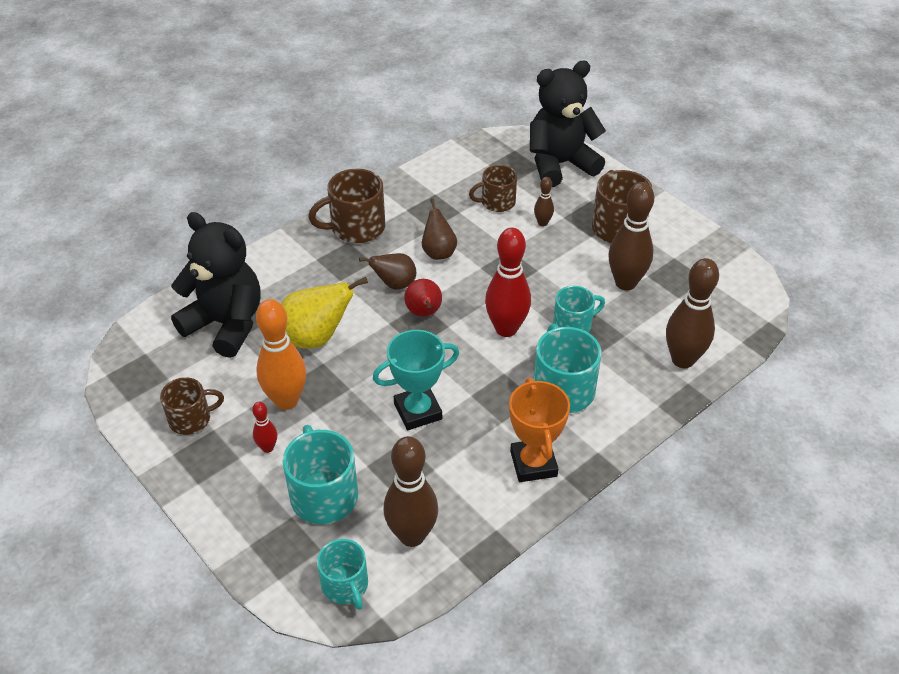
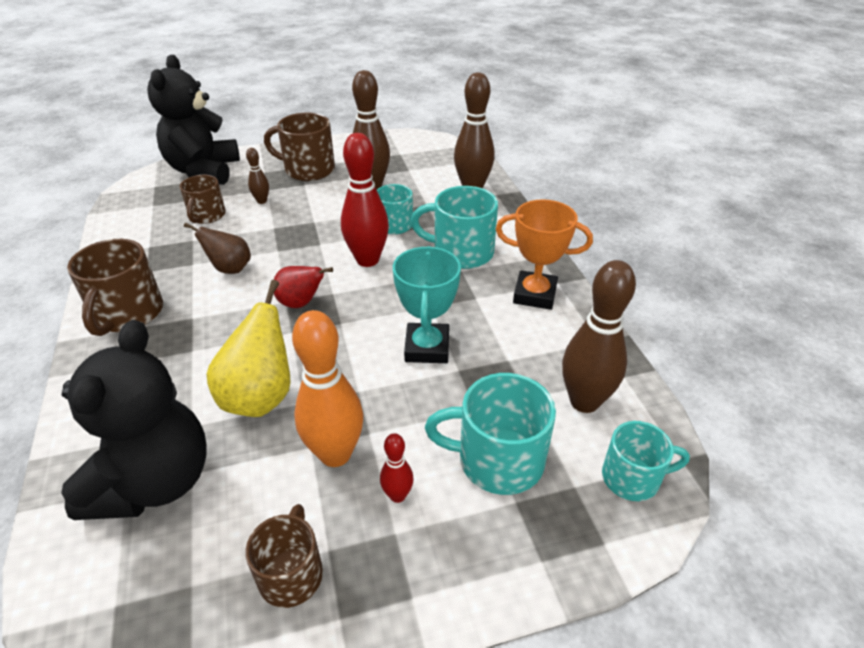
camera: 65 degrees left, 5 degrees down
(226, 324) = (155, 482): black teddy bear -> black teddy bear turned 135 degrees clockwise
(394, 284) = (242, 311): brown pear -> none

